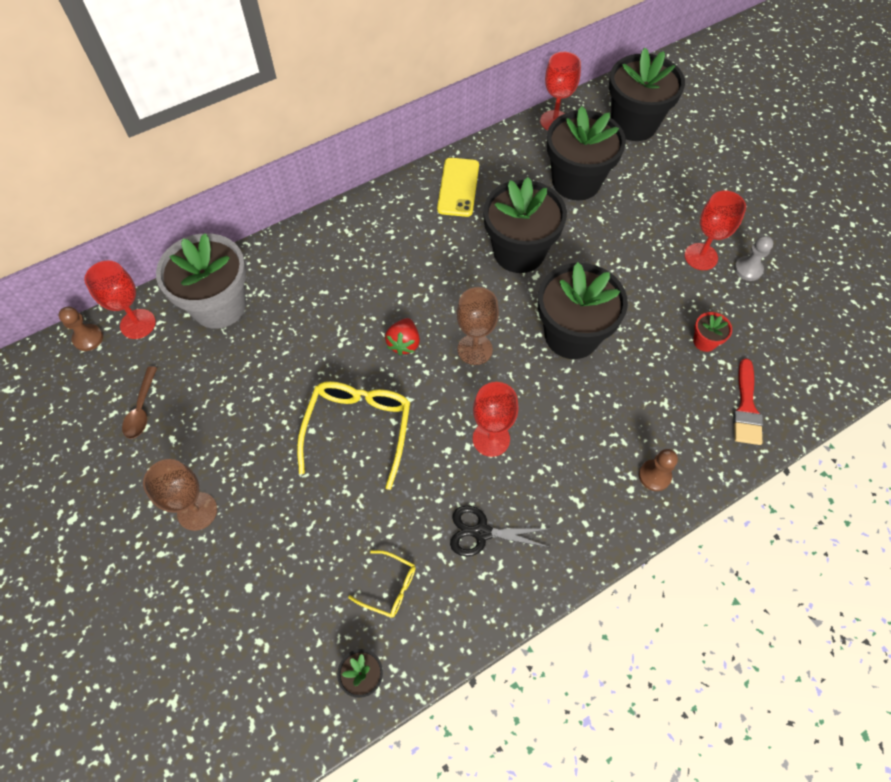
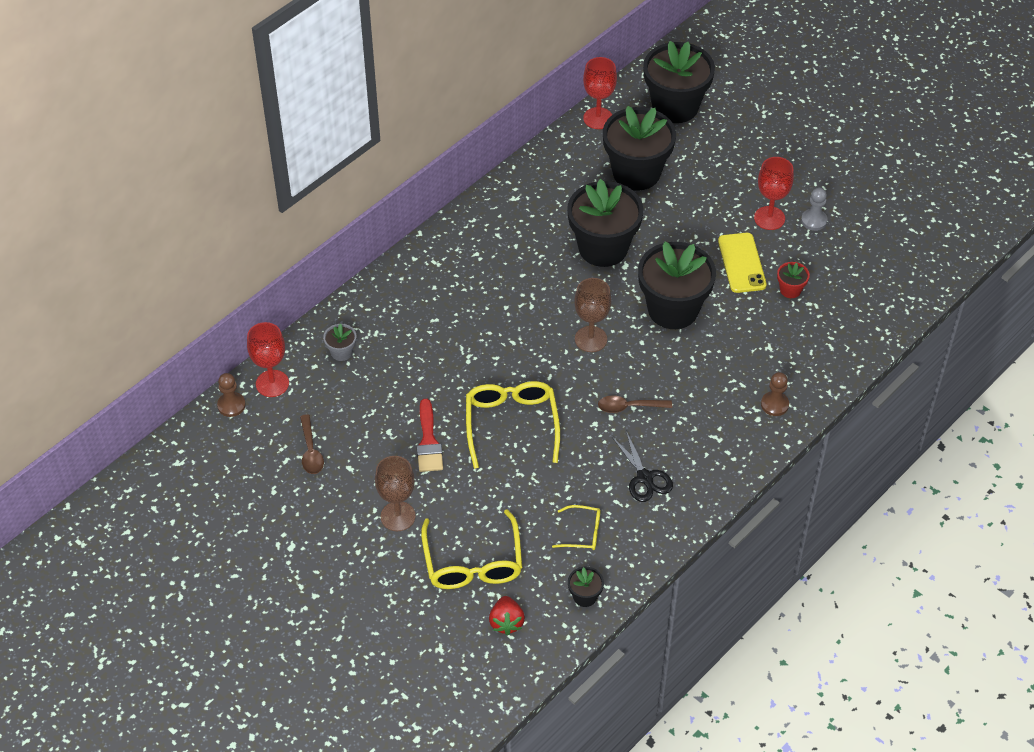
camera: 15 degrees left, 10 degrees down
(219, 306) = (341, 352): grey flower pot -> grey flower pot, size x0.42
(254, 592) = (473, 561): none -> yellow glasses
(404, 343) = (525, 348): red strawberry -> red strawberry (506, 622)
(458, 187) = (526, 200): yellow phone -> yellow phone (741, 263)
(482, 532) = (645, 477): black scissors -> black scissors turned 105 degrees counterclockwise
(491, 439) = (629, 407): red goblet -> brown spoon
(746, 408) = (838, 336): red brush -> red brush (428, 441)

